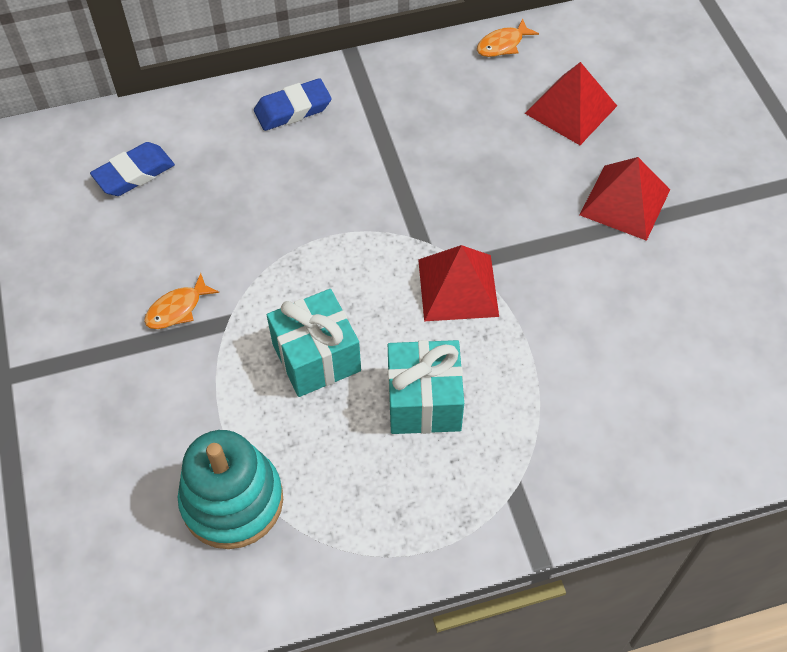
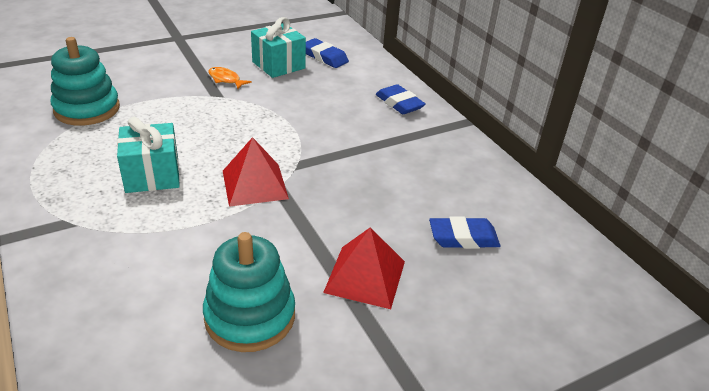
camera: 75 degrees right, 20 degrees down
(316, 357) = (190, 129): turquoise gift -> turquoise gift (278, 65)
(502, 45) = (518, 194): orange fish -> none
(571, 109) = (463, 237): red pyramid -> blue eraser
(677, 305) = (250, 316): none -> turquoise stacking toy

